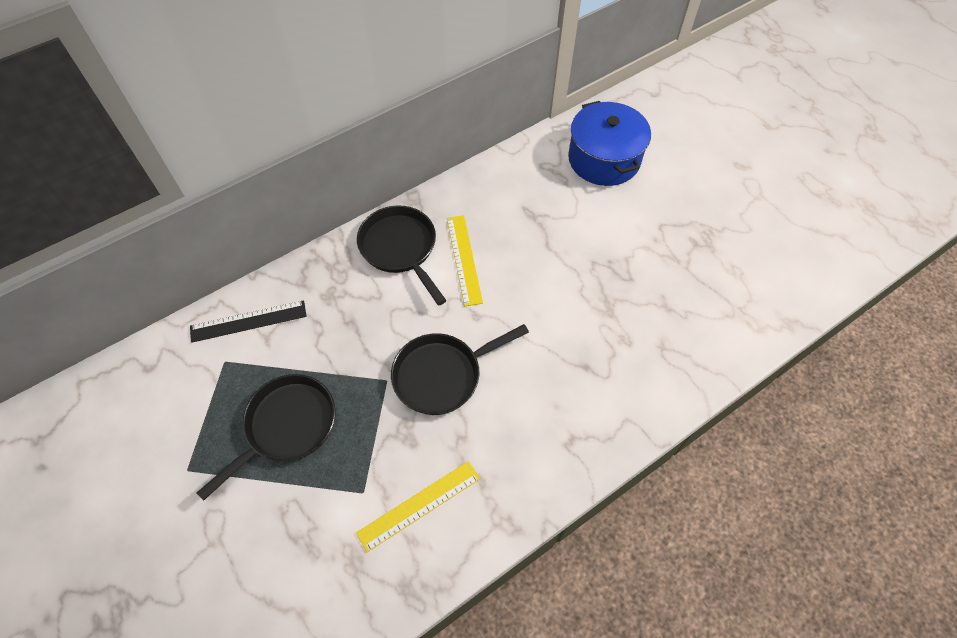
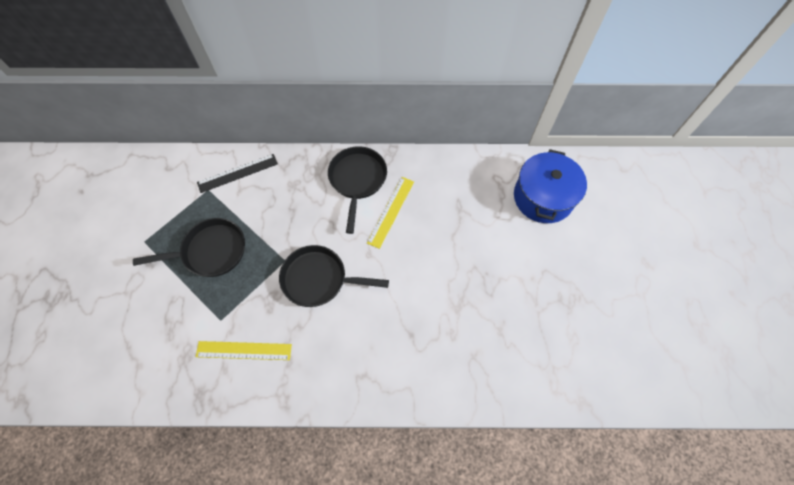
camera: 35 degrees right, 5 degrees up
(248, 321) = (237, 173): black ruler -> black ruler turned 45 degrees counterclockwise

